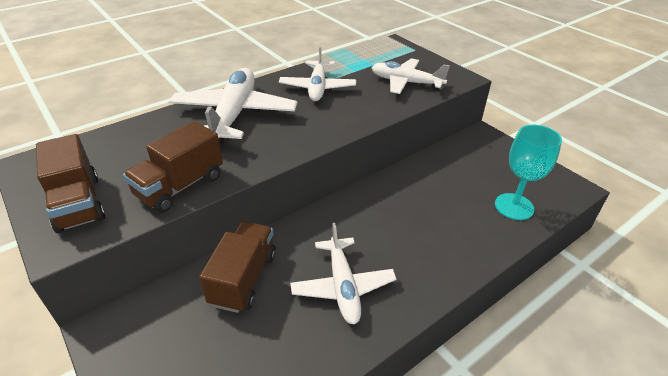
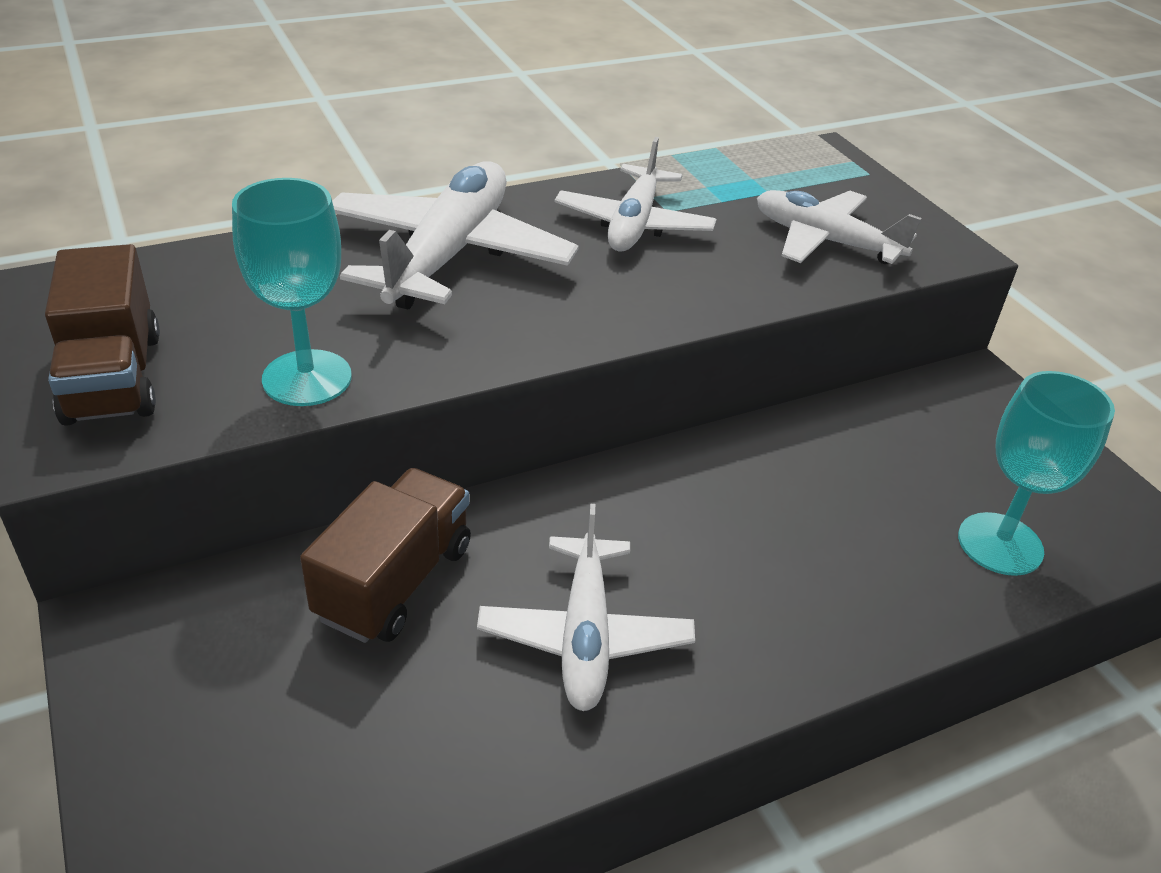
camera: 10 degrees right, 0 degrees up
(180, 186) = (307, 378): brown truck -> turquoise goblet

